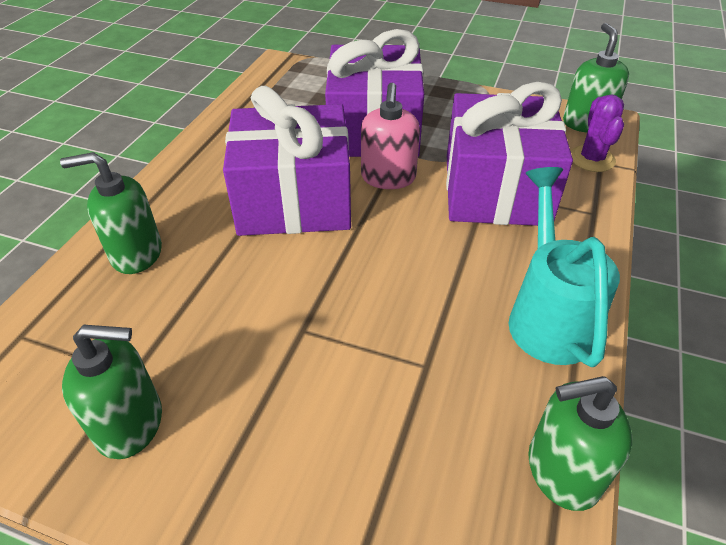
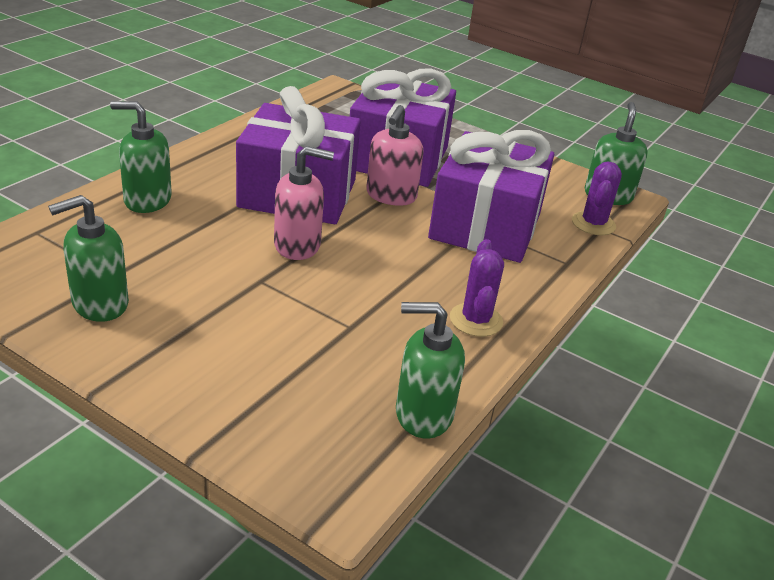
camera: 10 degrees right, 10 degrees down
(131, 424) = (99, 304): green soap dispenser -> green soap dispenser turned 135 degrees clockwise
(322, 269) = (298, 245): none -> pink soap dispenser
(548, 314) = (476, 320): turquoise watering can -> purple cactus

